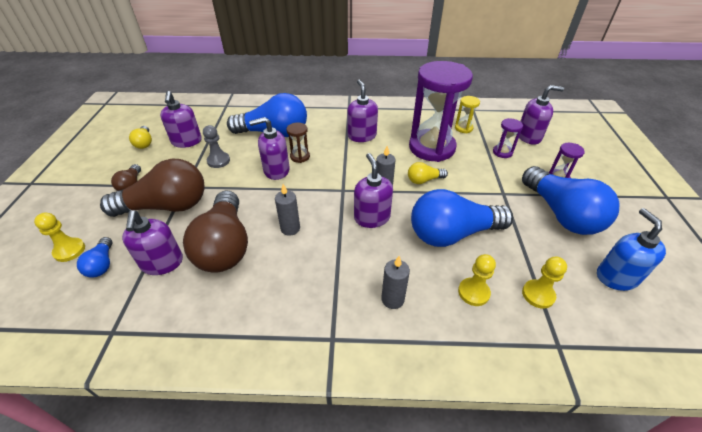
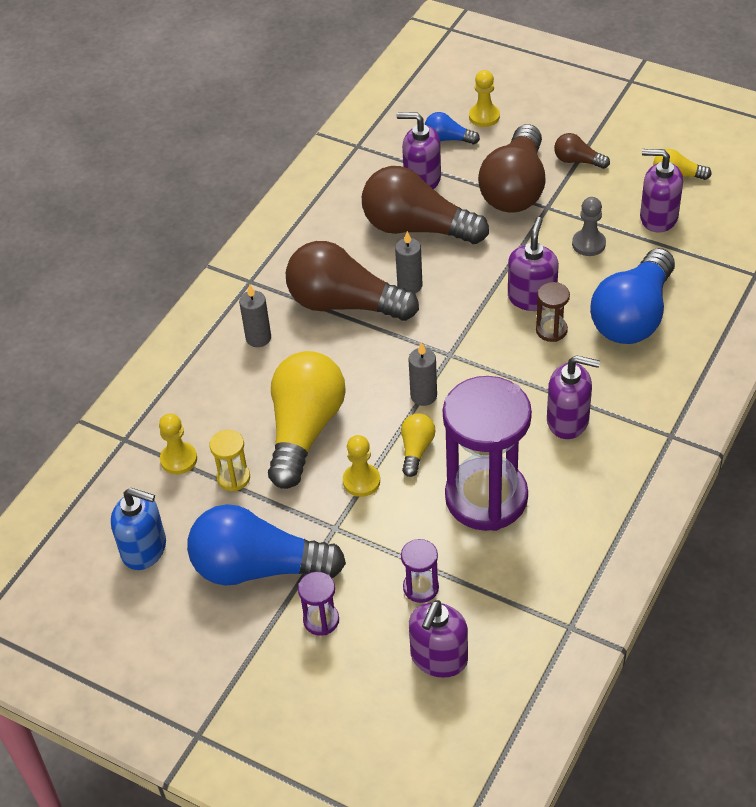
camera: 120 degrees right, 5 degrees up
(326, 258) = (344, 304): none -> brown light bulb
(372, 217) = (380, 364): purple soap dispenser -> none
(452, 234) = (305, 430): blue light bulb -> yellow light bulb
(463, 128) = (517, 573): yellow hourglass -> yellow hourglass (233, 478)
(473, 292) = (220, 406): yellow pawn -> yellow pawn (361, 481)

